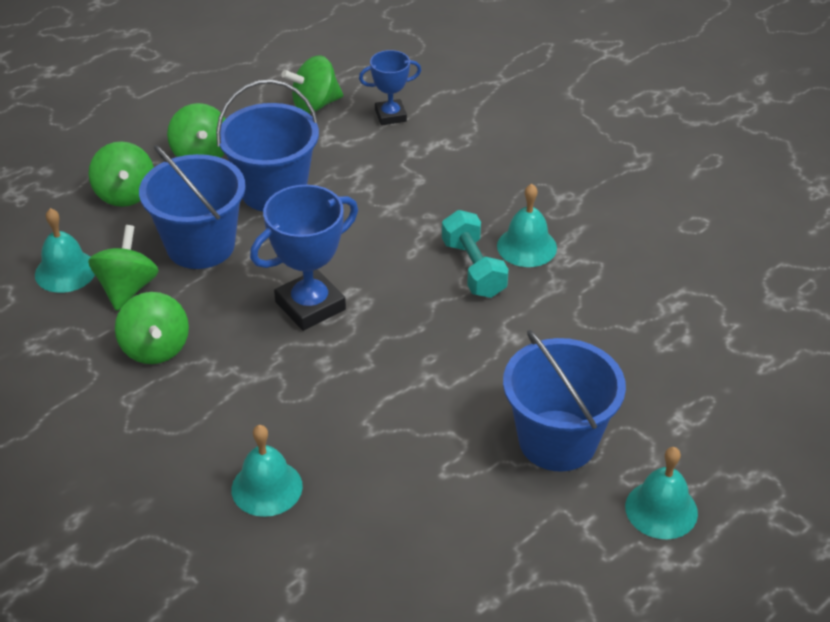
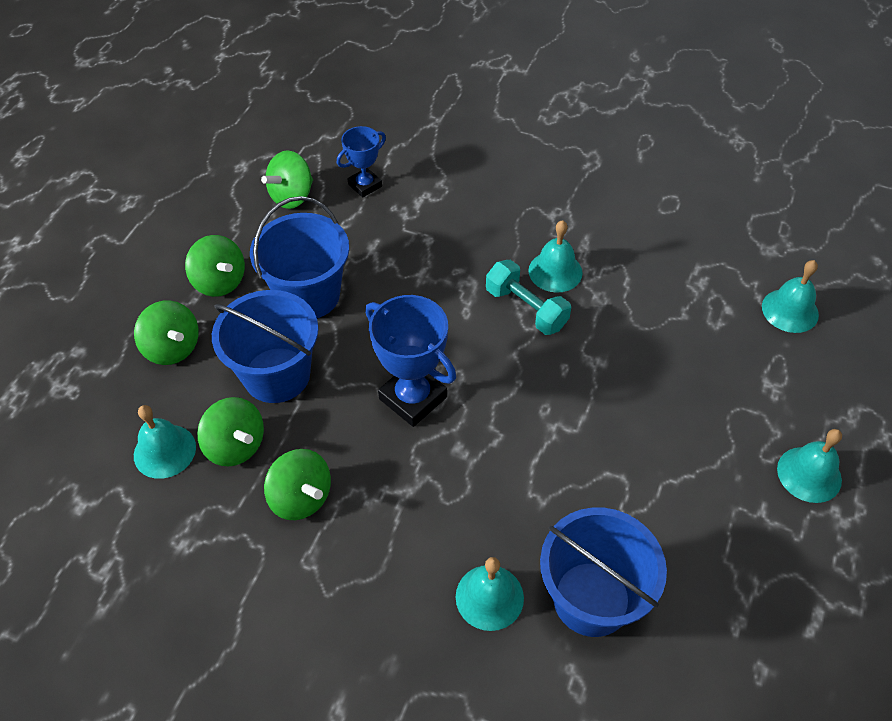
camera: 25 degrees left, 10 degrees up
(127, 288) = (236, 446): green spinning top -> green spinning top turned 150 degrees clockwise
(310, 306) = (413, 398): blue trophy -> blue trophy turned 75 degrees counterclockwise
(557, 440) = (693, 445): blue bucket -> blue bucket (591, 598)
(755, 361) = (790, 310): none -> turquoise bell

